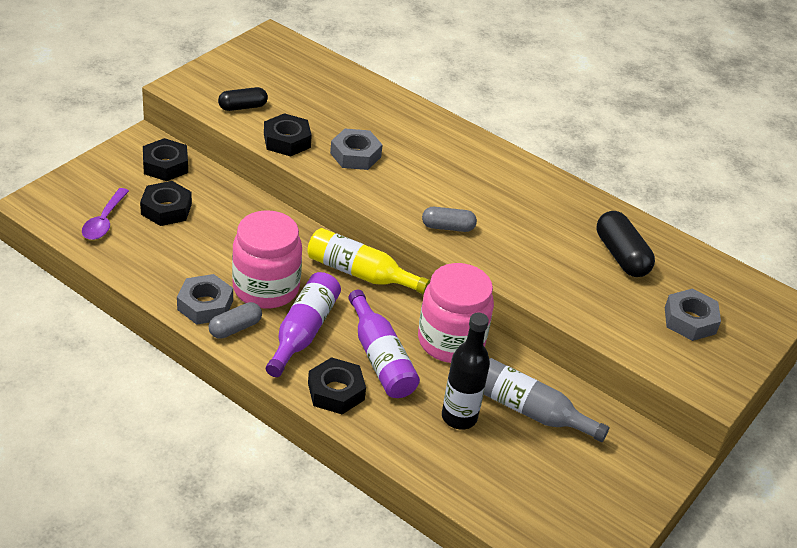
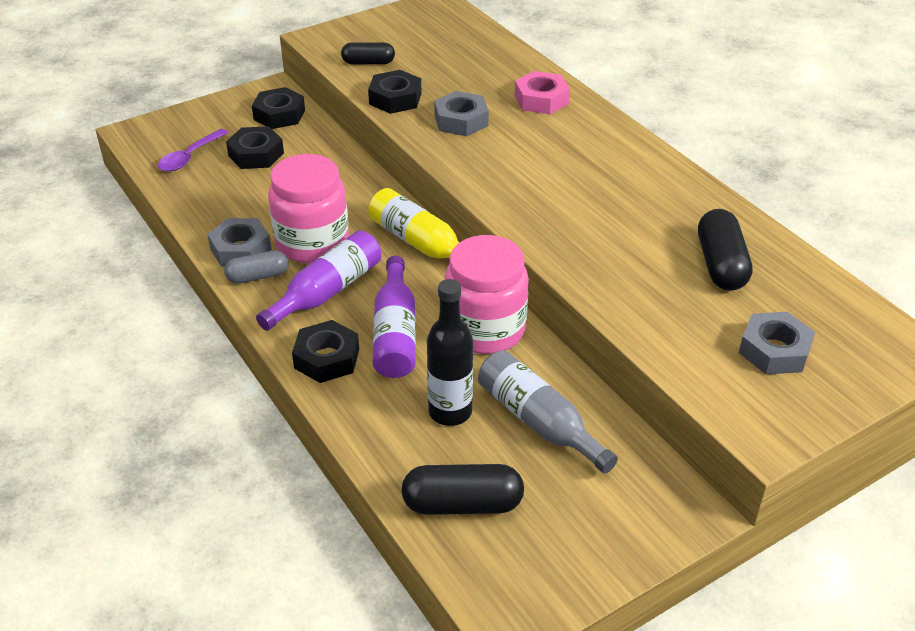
camera: 25 degrees right, 0 degrees up
(412, 125) = (541, 99): none -> pink nut
(448, 227) = (523, 204): grey capsule -> none
(506, 490) = (462, 504): none -> black capsule

